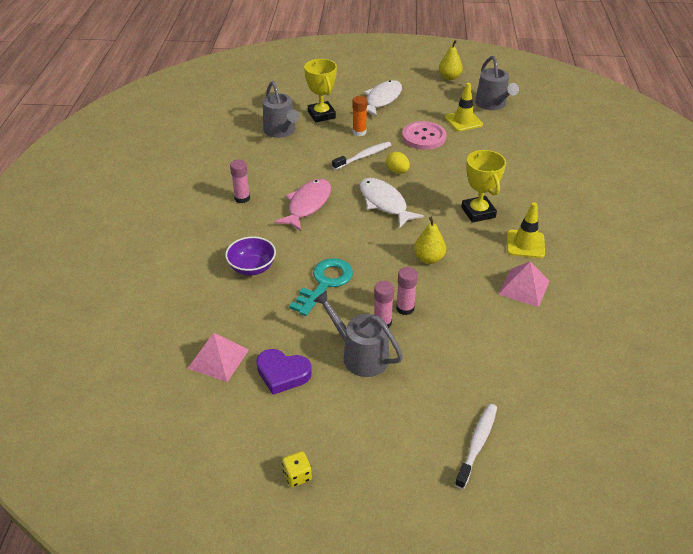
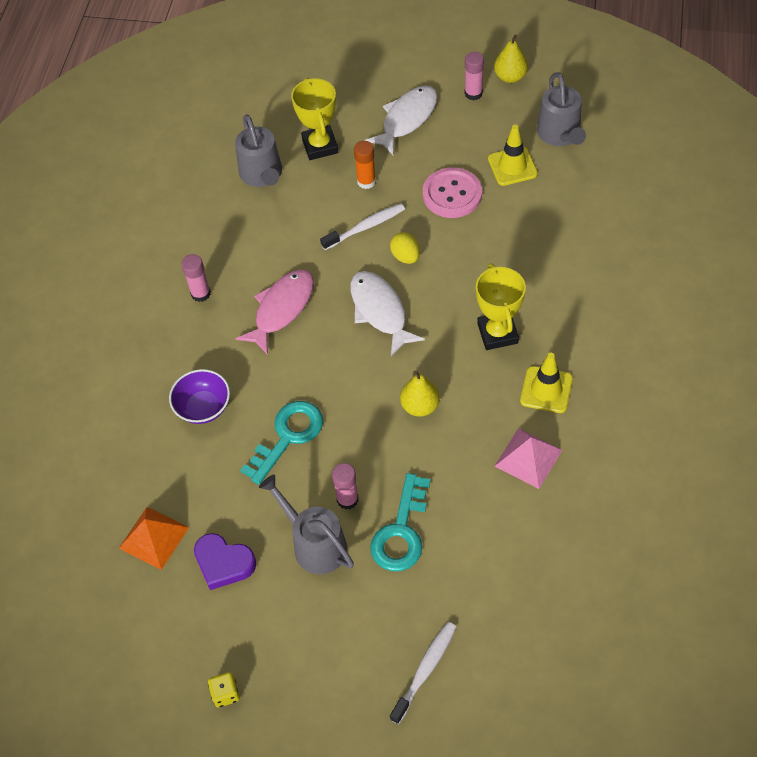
camera: 10 degrees right, 15 degrees up
(218, 359) = (154, 537): pink pyramid -> orange pyramid
(405, 308) = (377, 480): pink glue stick -> pink glue stick (473, 93)
(432, 342) = (401, 532): none -> turquoise key

